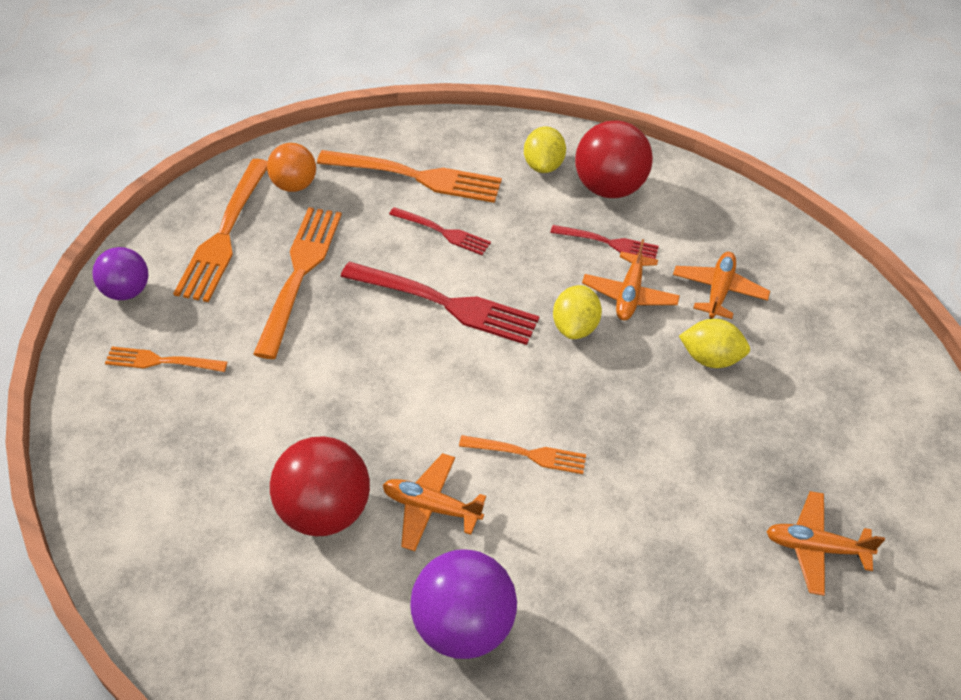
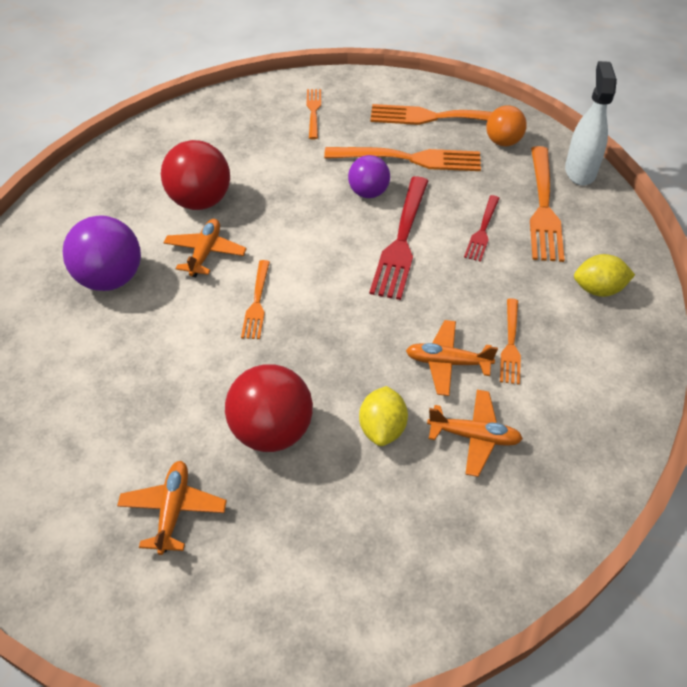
camera: 85 degrees right, 0 degrees up
(126, 291) = (370, 86): purple ball -> purple ball (368, 193)
(364, 136) = (580, 171): none -> white spray bottle
(575, 327) = (397, 324): yellow lemon -> none
(608, 187) = (589, 341): red ball -> red ball (272, 431)
(609, 243) = (510, 344): red fork -> orange fork

